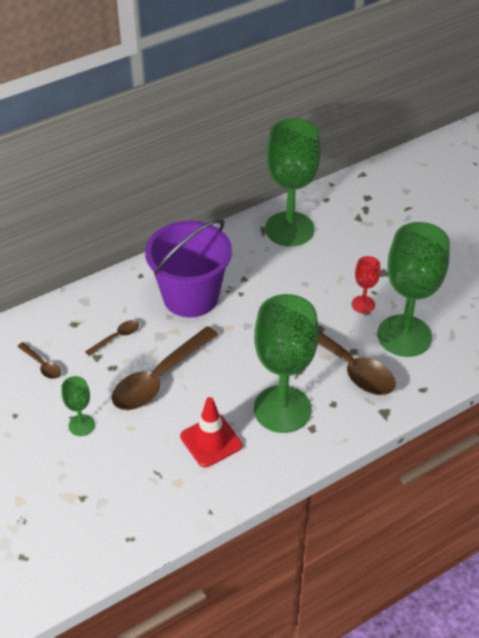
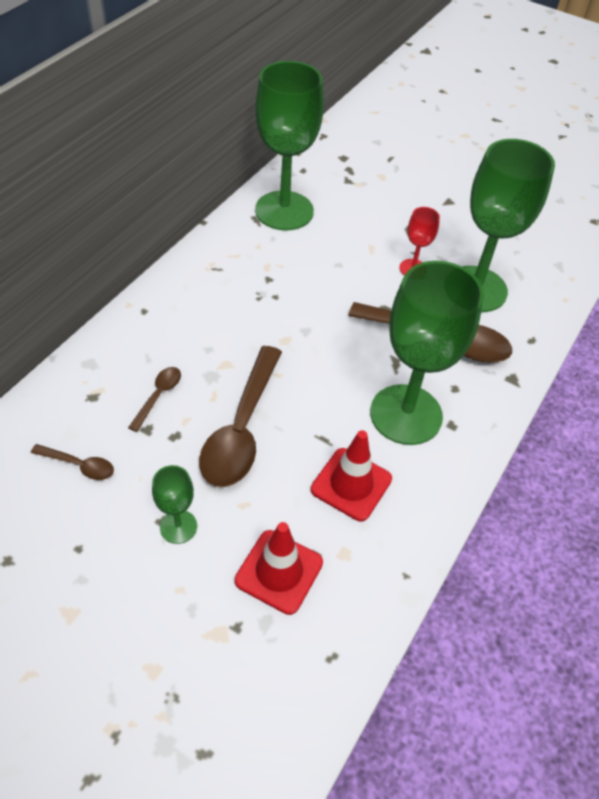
camera: 30 degrees left, 5 degrees up
(128, 476) = (279, 571): none -> red traffic cone
(190, 296) = (220, 317): purple bucket -> none

